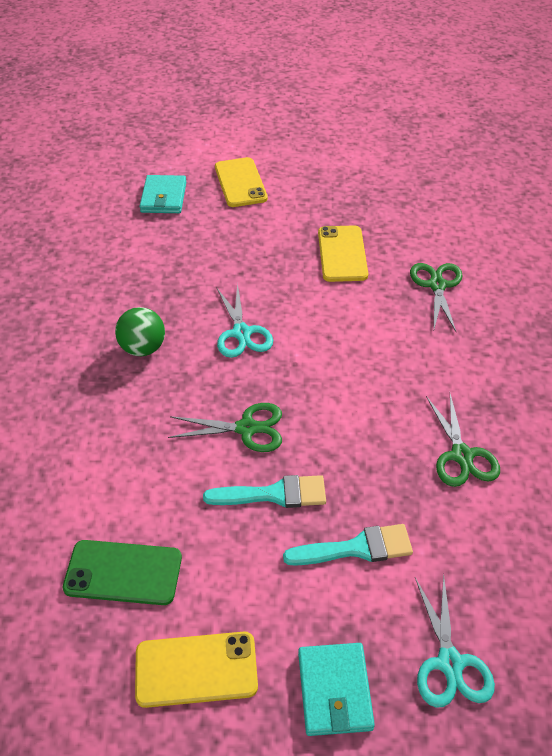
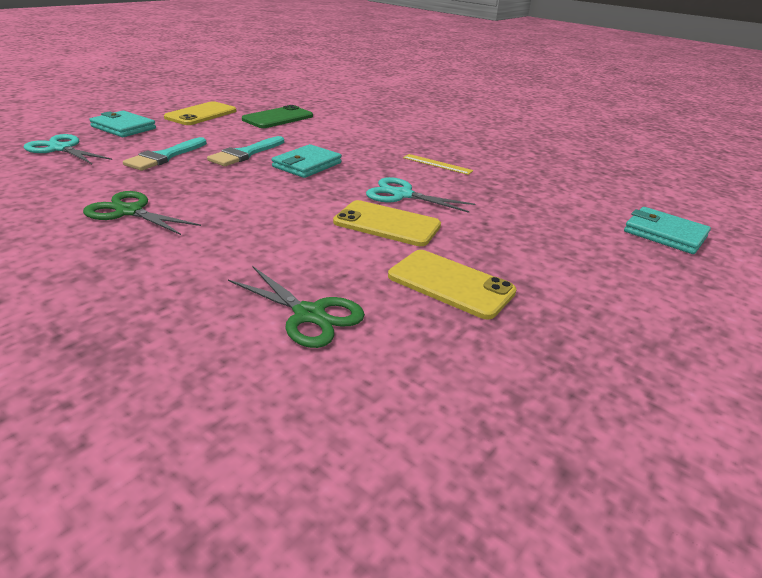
camera: 125 degrees right, 15 degrees down
(143, 348) = (437, 164): green ball -> yellow ruler
(240, 183) = (673, 286): yellow phone -> yellow phone (387, 224)
(247, 428) = (307, 165): green scissors -> turquoise wallet

